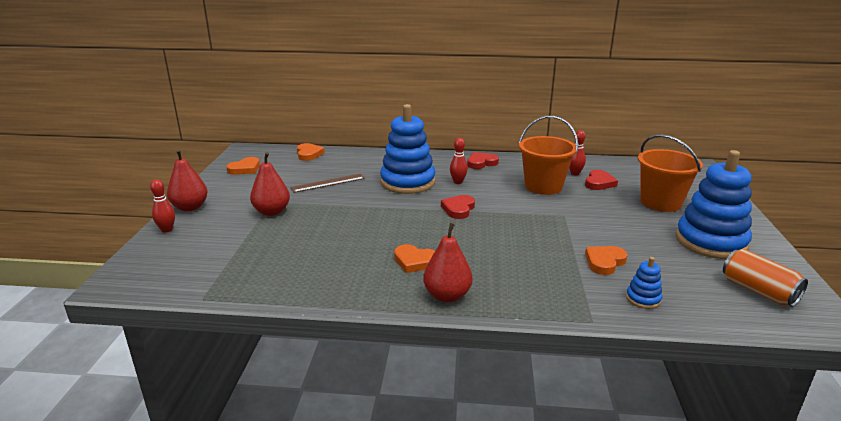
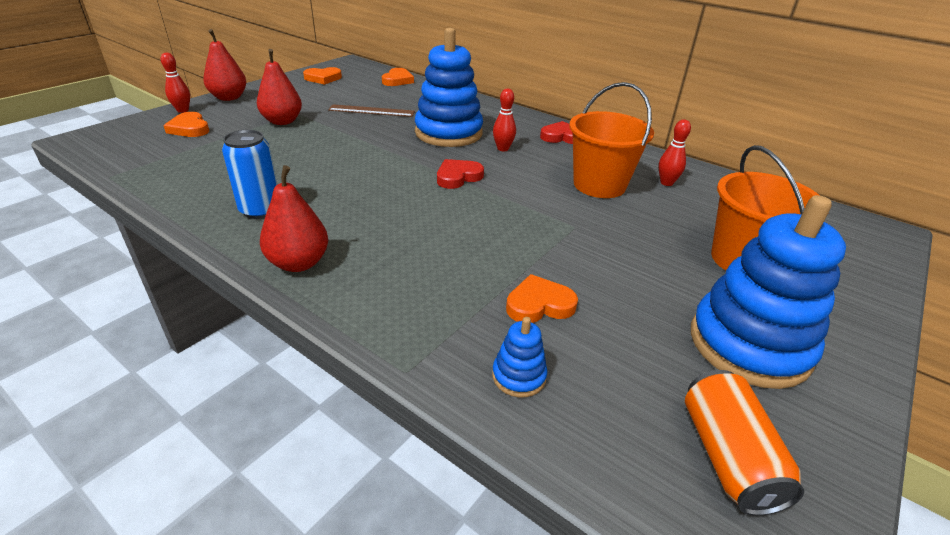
camera: 30 degrees right, 10 degrees up
(366, 276) = (260, 210): none -> blue can
(415, 261) = (326, 214): orange heart -> orange heart (189, 128)
(599, 183) = (684, 204): red heart -> none

